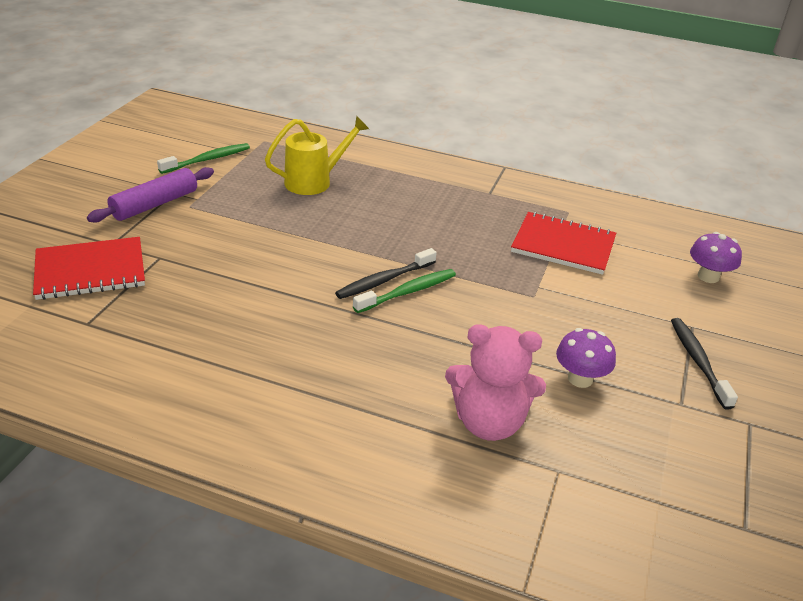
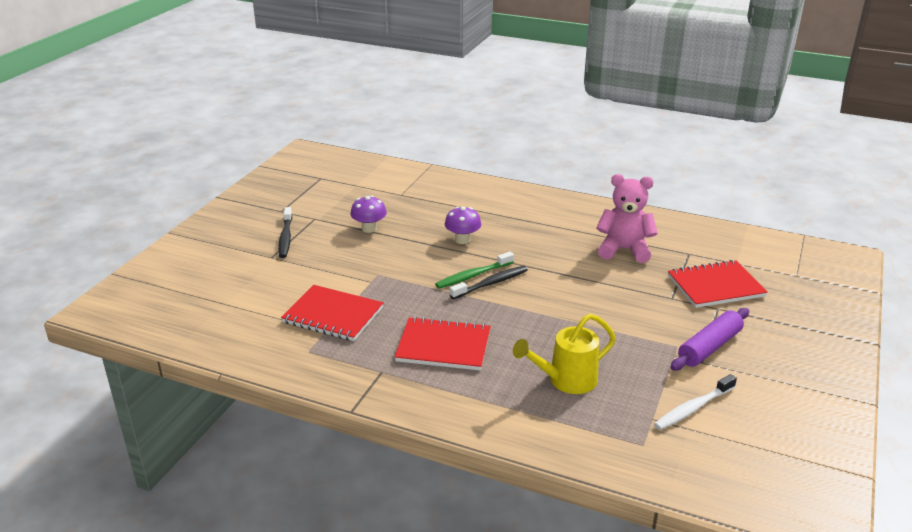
camera: 175 degrees left, 5 degrees down
(207, 160) = (693, 408): green toothbrush -> white toothbrush
(434, 212) = (443, 346): none -> red notebook
(489, 422) = (432, 210): pink teddy bear -> pink teddy bear (624, 250)
(708, 276) = (225, 291): purple mushroom -> purple mushroom (462, 240)

